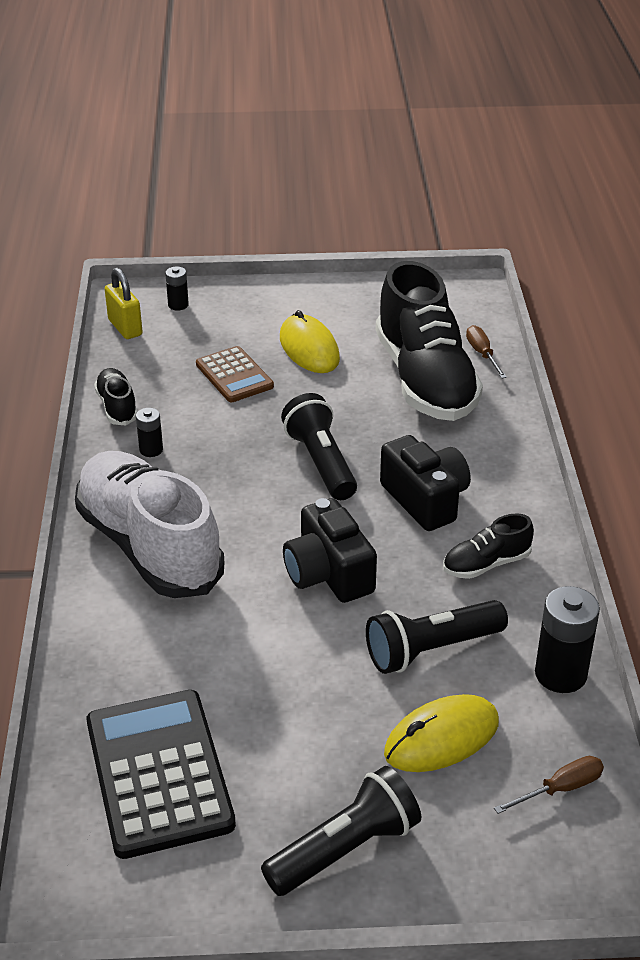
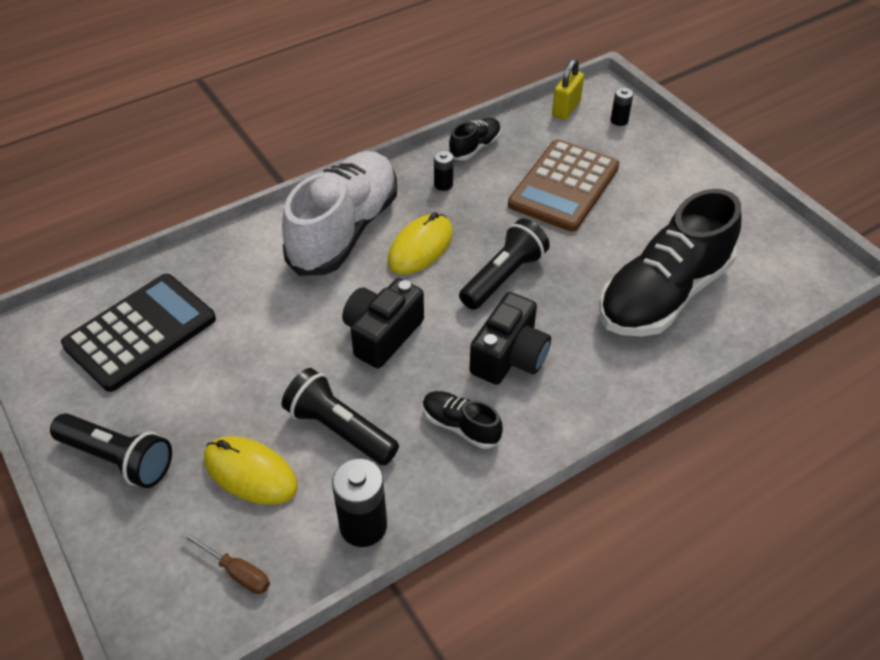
camera: 60 degrees right, 10 degrees up
(234, 375) = (563, 186): brown calculator -> brown calculator, size x1.68
(309, 348) = (636, 210): yellow mouse -> yellow mouse (420, 247)
(482, 354) = (736, 316): brown screwdriver -> none

